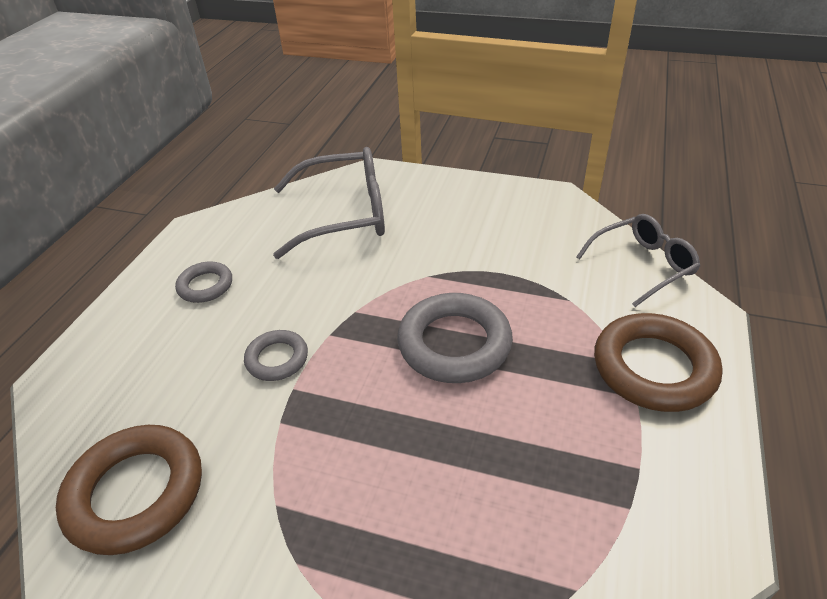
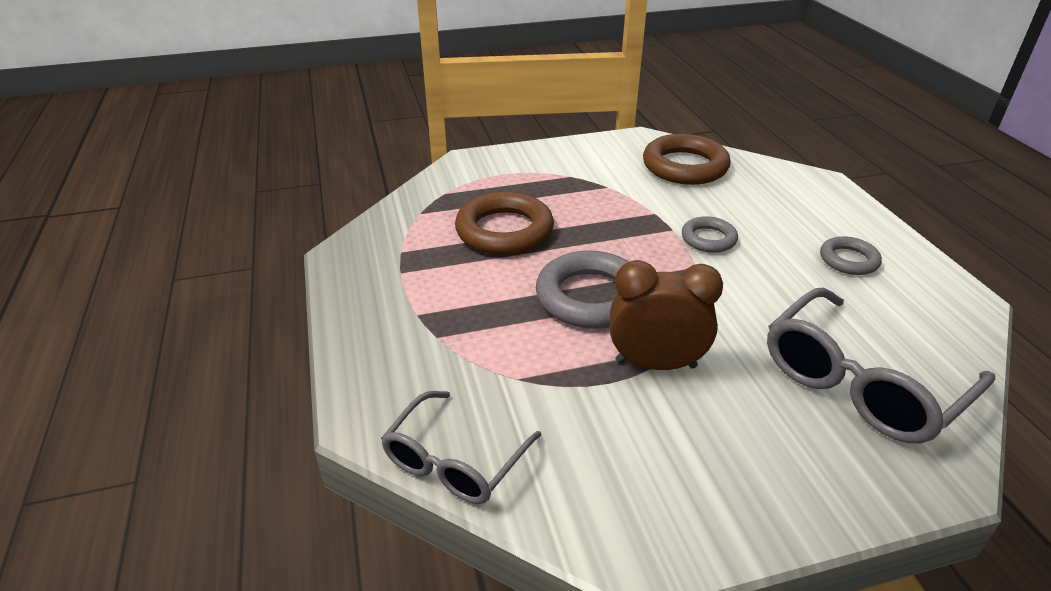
camera: 145 degrees right, 5 degrees down
(457, 271) = (655, 364): none -> brown clock
(653, 368) = (408, 342): brown ring -> brown ring (504, 231)

